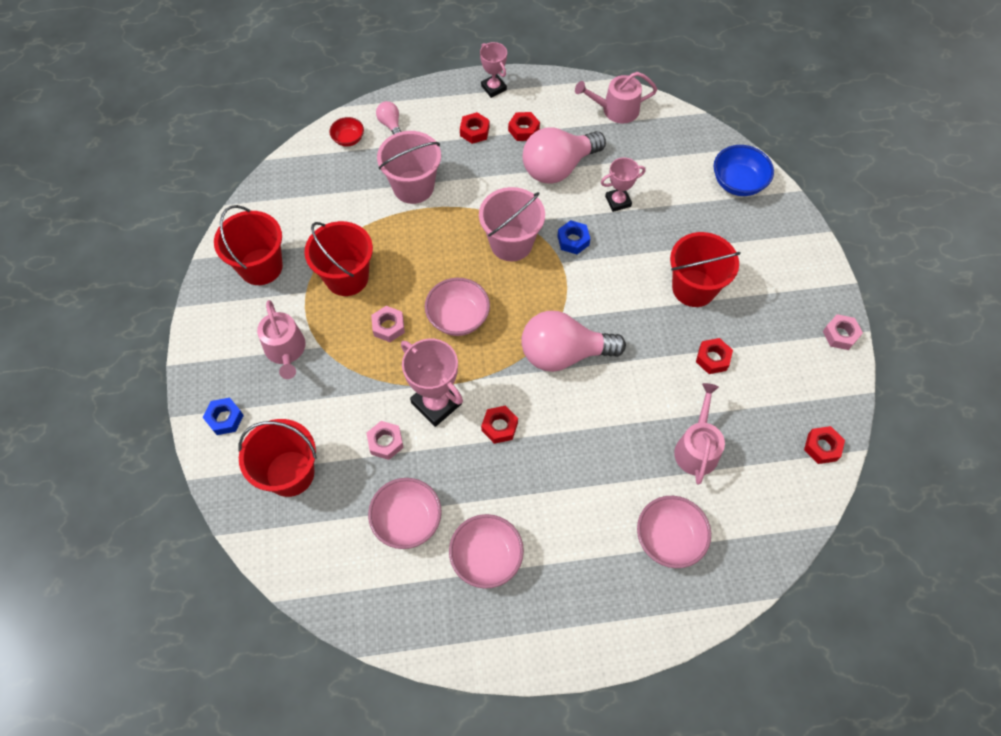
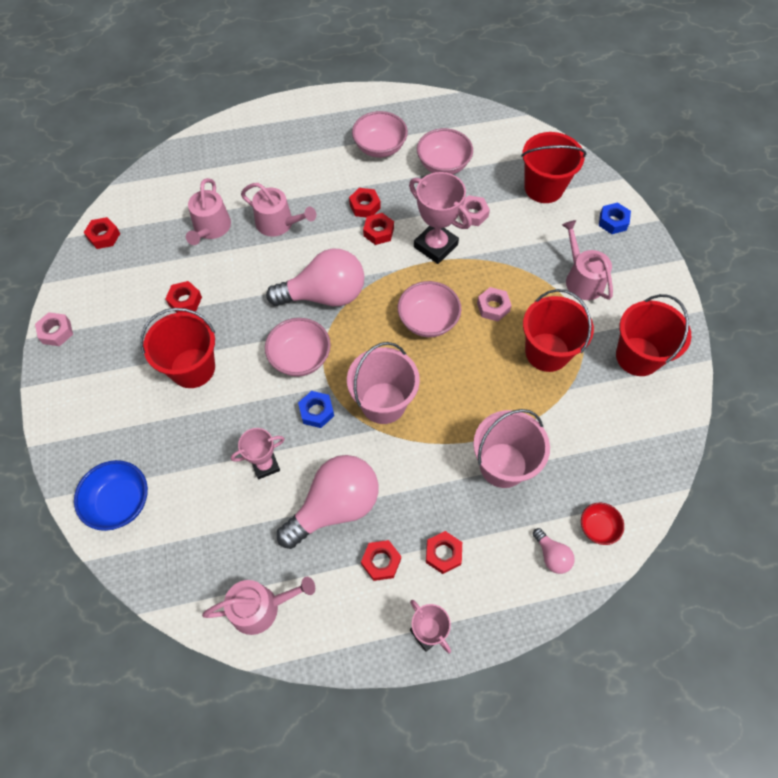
camera: 175 degrees right, 0 degrees up
(513, 464) = (365, 206): none -> red nut
(617, 448) = (278, 223): none -> pink watering can
(669, 538) = (241, 167): pink bowl -> pink bowl (300, 358)

